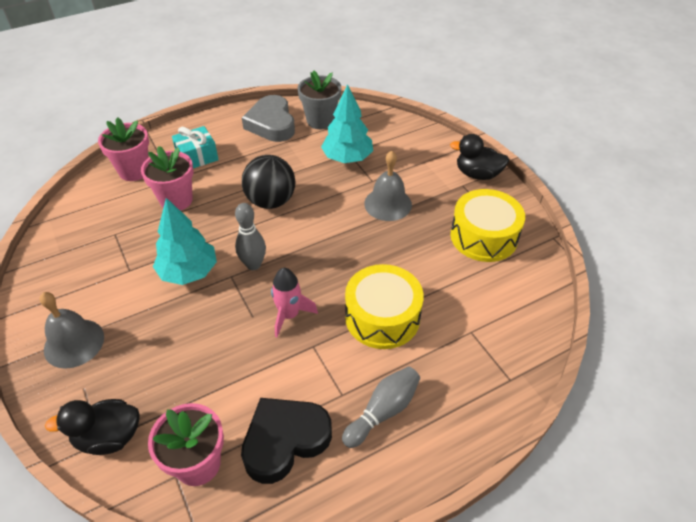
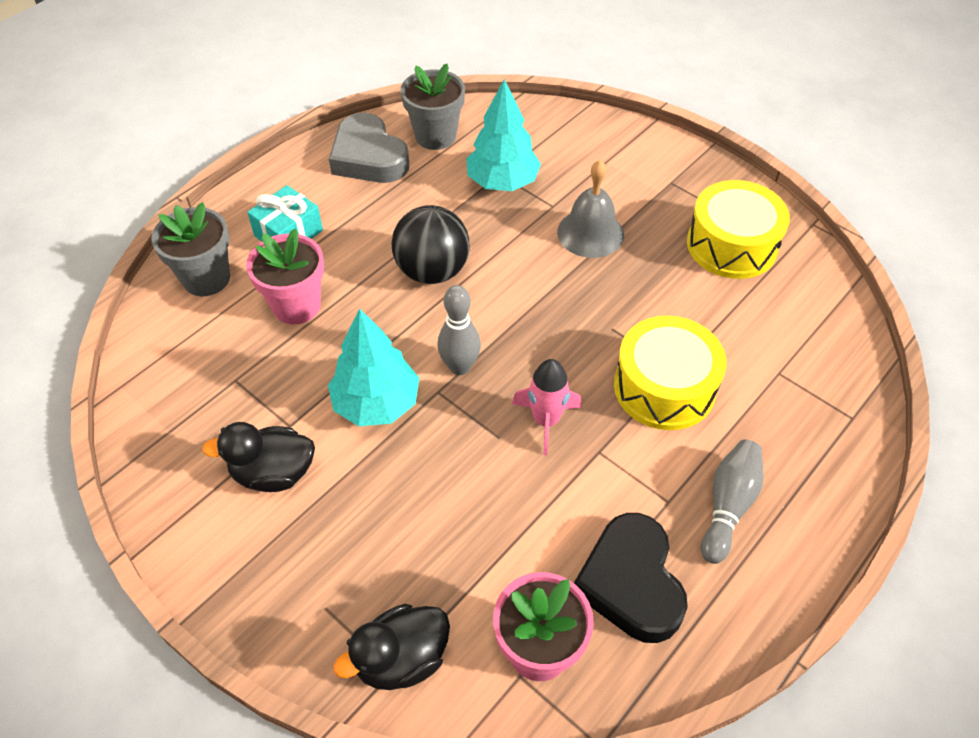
camera: 20 degrees left, 5 degrees up
(74, 343) = (272, 551): grey bell -> none
(134, 171) = (206, 278): pink flower pot -> grey flower pot
(285, 440) = (631, 583): black heart -> black heart turned 45 degrees counterclockwise
(477, 174) = (682, 162): black duck -> black duck (273, 473)

